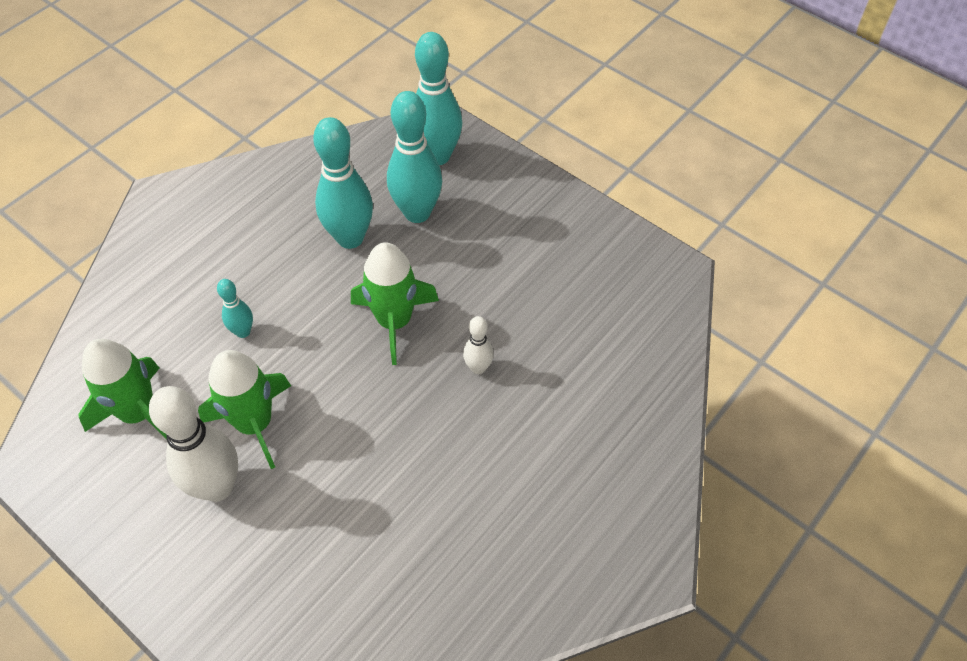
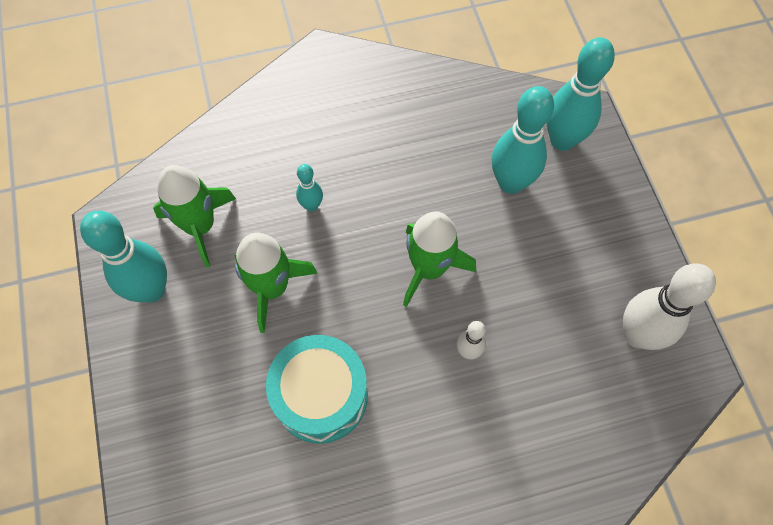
camera: 35 degrees right, 10 degrees up
(217, 487) = (215, 321): white bowling pin -> white bowling pin (637, 335)
(350, 238) = (442, 174): turquoise bowling pin -> turquoise bowling pin (151, 290)
(370, 486) = (321, 395): none -> turquoise drum

